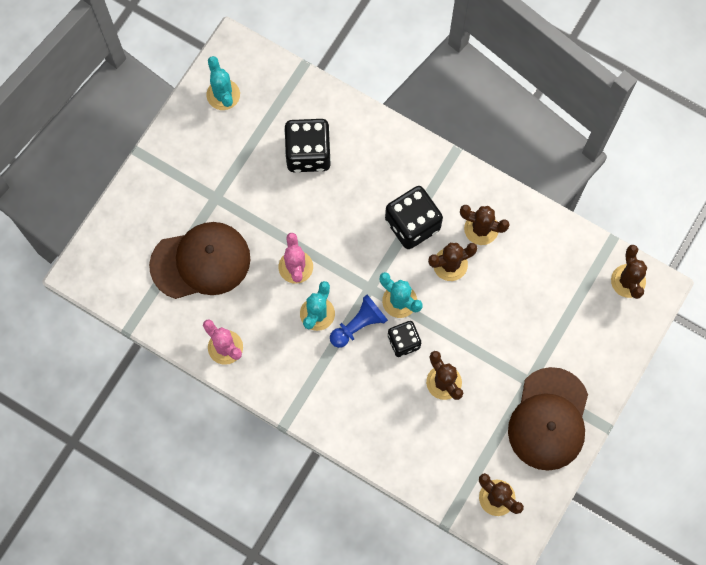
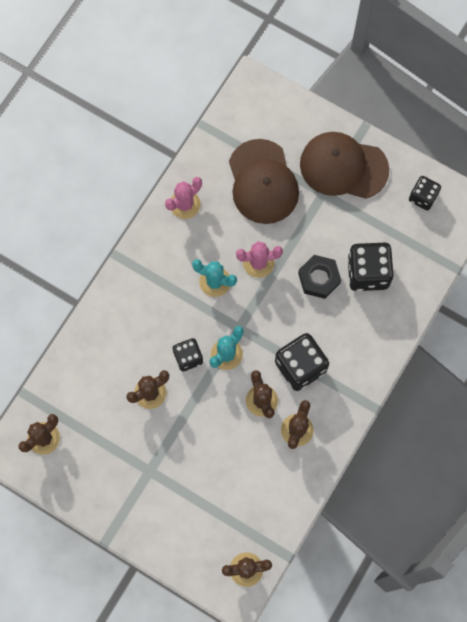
camera: 90 degrees right, 0 degrees up
(223, 95) = (422, 197): turquoise cactus -> black dice
(314, 203) = (319, 278): none -> black nut
(358, 325) = (204, 318): blue pawn -> none
(549, 419) = (113, 488): brown cap -> brown cap (343, 167)

